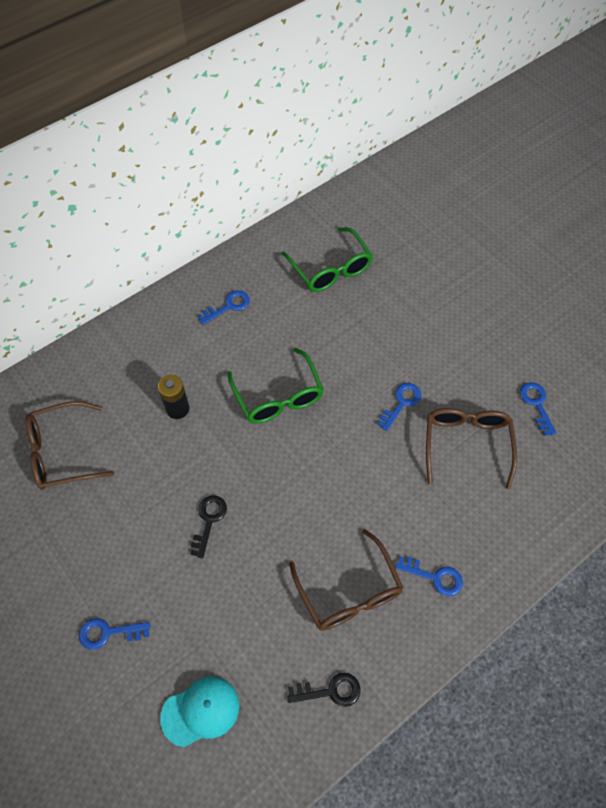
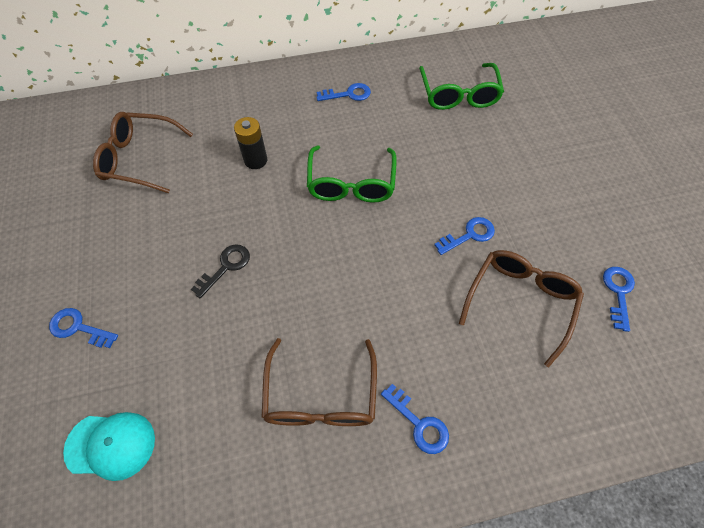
camera: 25 degrees right, 0 degrees up
(330, 691) = (246, 491): black key -> none

